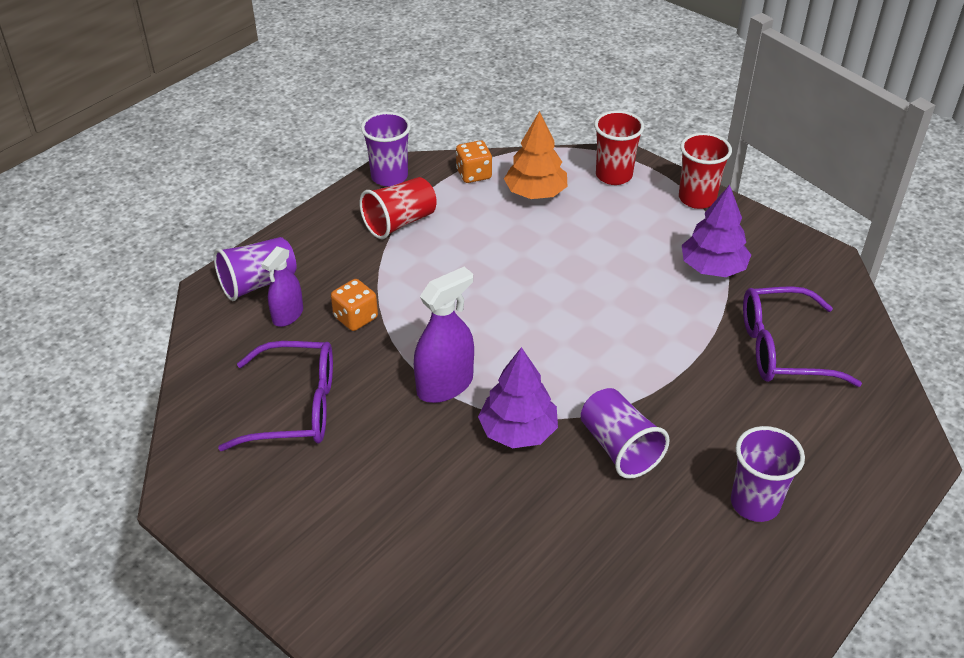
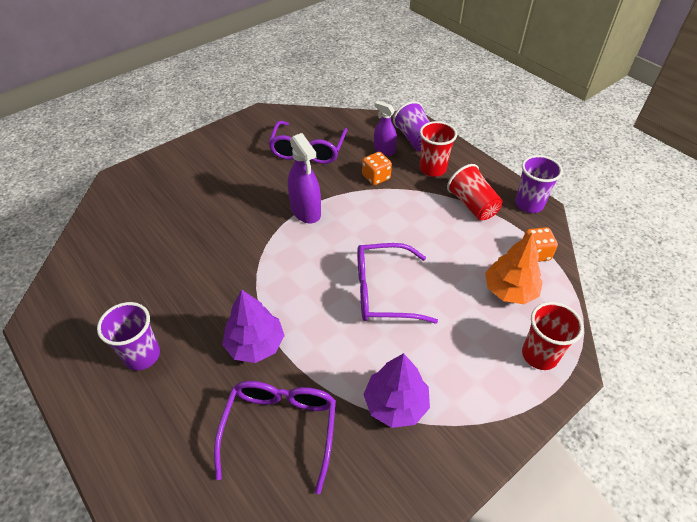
camera: 100 degrees right, 5 degrees up
(518, 431) = (256, 240): purple tree -> purple tree (255, 344)
(570, 290) = (383, 291): none -> purple glasses
(619, 447) = (222, 289): purple cup -> none
(697, 198) = (503, 421): red cup -> red cup (432, 169)

